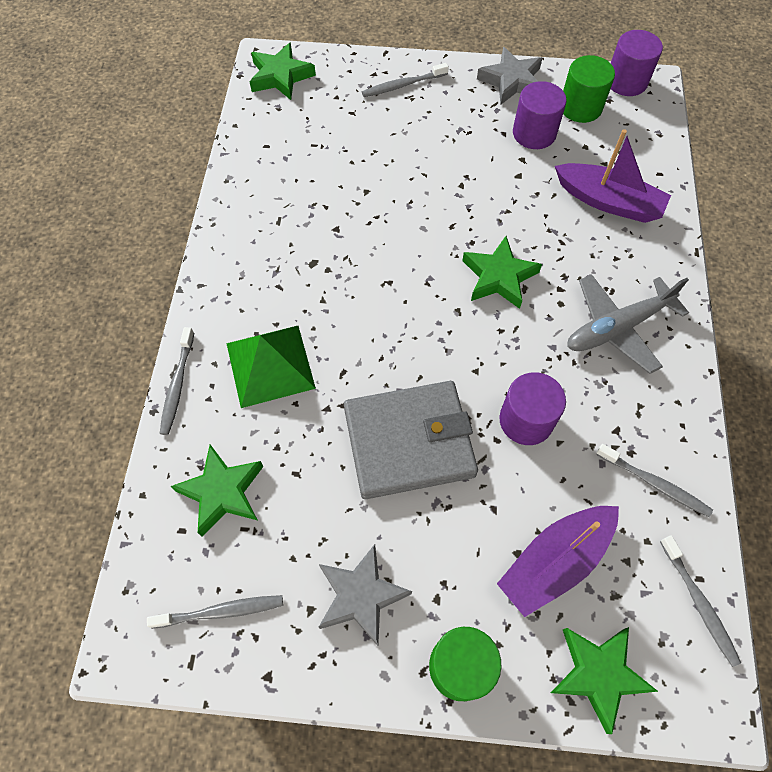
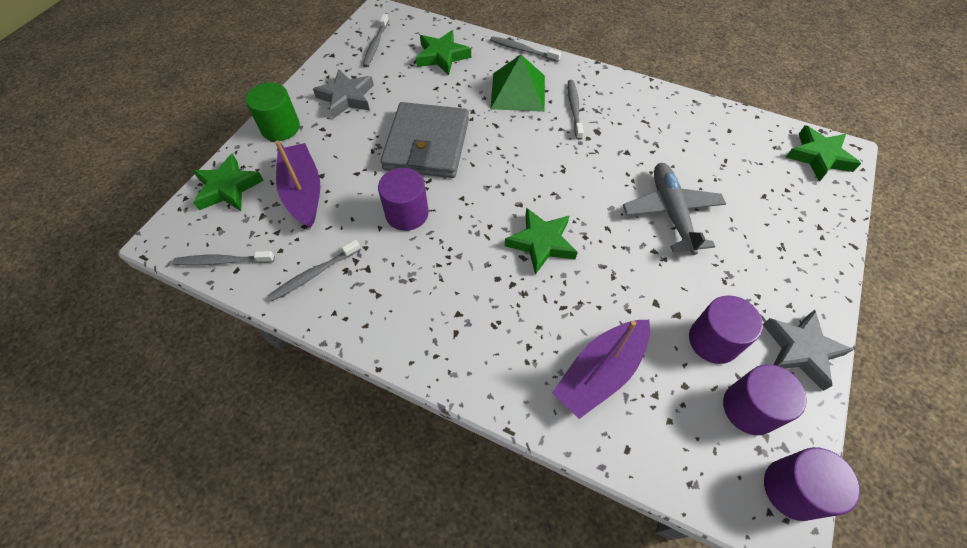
camera: 110 degrees right, 5 degrees down
(403, 85) = (800, 246): grey toothbrush -> grey toothbrush (574, 109)
(580, 107) = (749, 408): green cylinder -> purple cylinder
(617, 327) = (454, 312): grey plane -> grey plane (671, 212)

